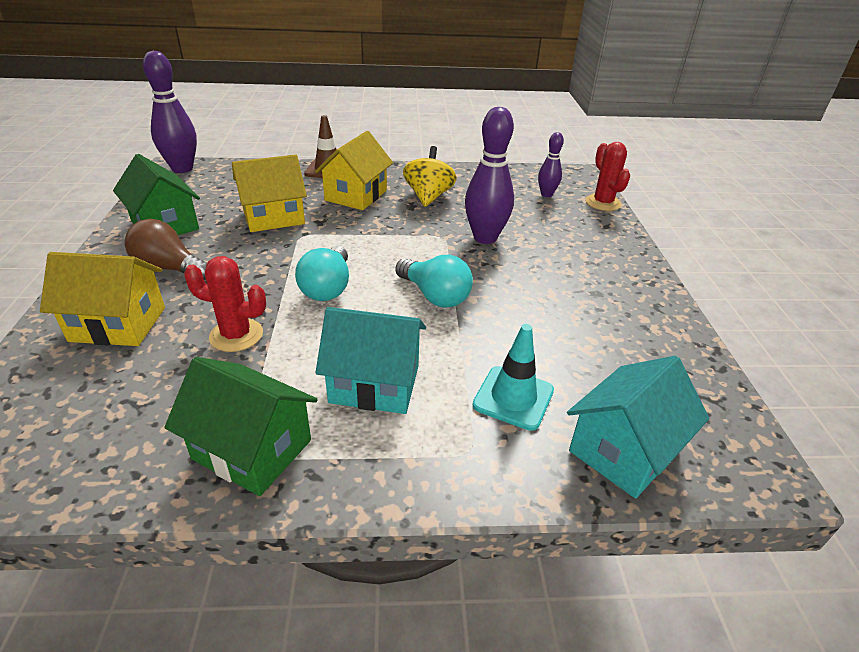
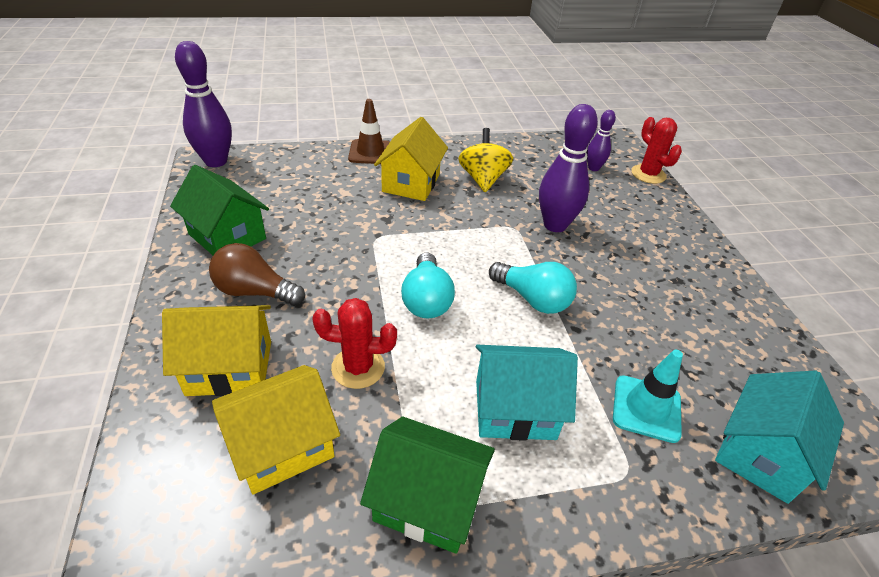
camera: 10 degrees left, 5 degrees up
(273, 217) = (338, 217): yellow house -> yellow house (282, 446)

